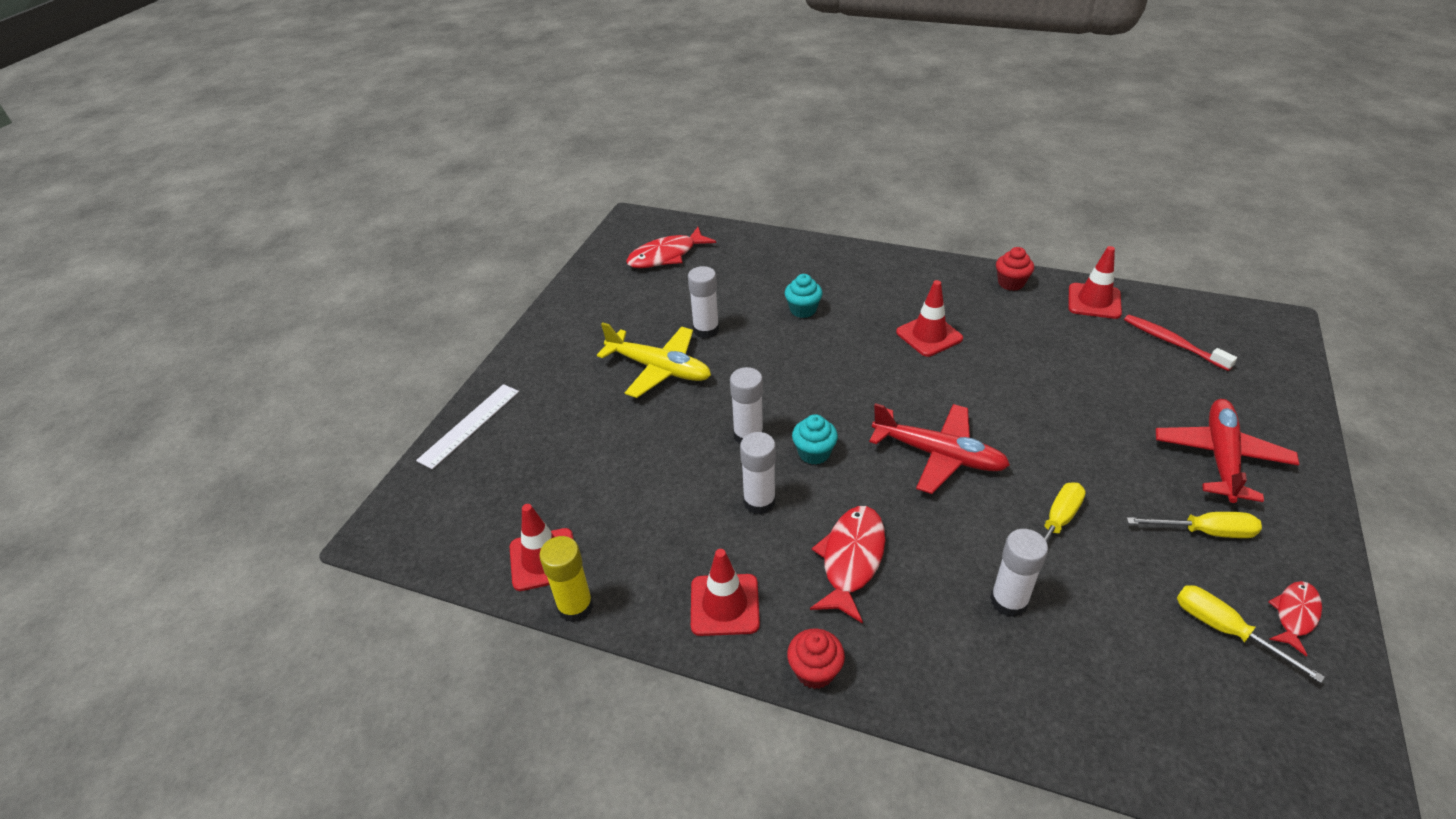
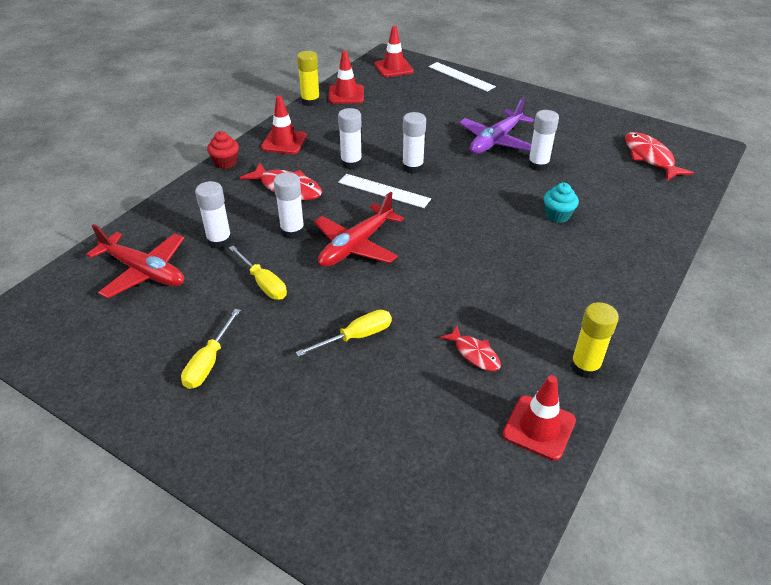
camera: 100 degrees right, 0 degrees up
(659, 369) = (495, 141): yellow plane -> purple plane
(814, 453) = (384, 191): turquoise cupcake -> white ruler
(929, 335) = (504, 280): red traffic cone -> red traffic cone (393, 68)
(944, 524) = (292, 231): none -> white glue stick
(1011, 283) = (585, 366): red cupcake -> yellow glue stick
(1173, 343) = (445, 466): red toothbrush -> none
(1220, 457) = (273, 416): red plane -> red plane (144, 271)
(1225, 630) = (132, 331): yellow screwdriver -> yellow screwdriver (356, 337)
(1295, 615) = (115, 375): red fish -> red fish (474, 354)

